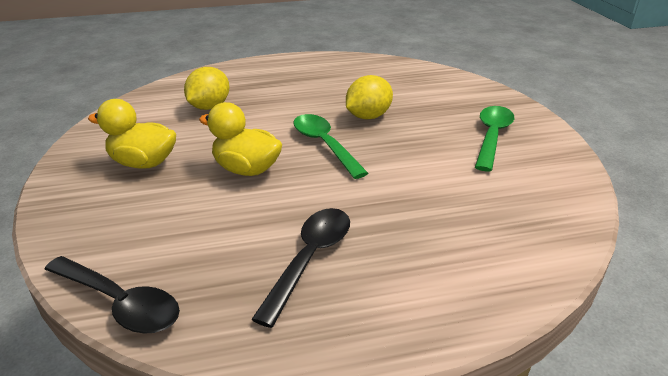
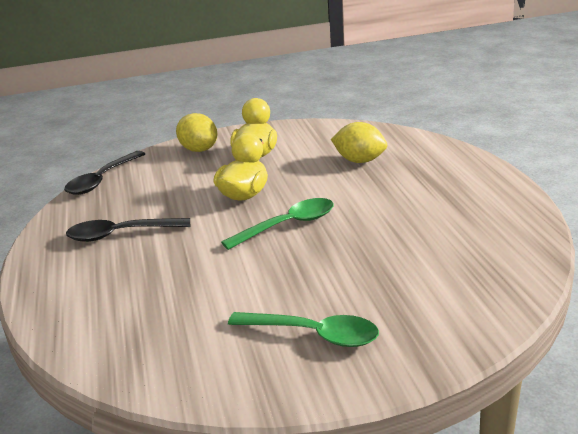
camera: 90 degrees right, 5 degrees down
(310, 259) = (121, 234): black spoon -> black spoon turned 150 degrees clockwise
(368, 116) = (354, 246): yellow lemon -> yellow lemon (199, 149)

